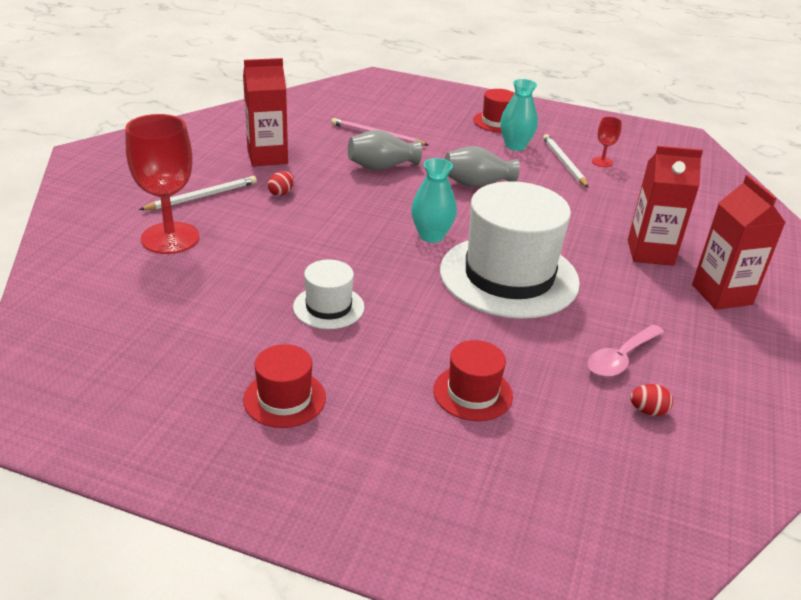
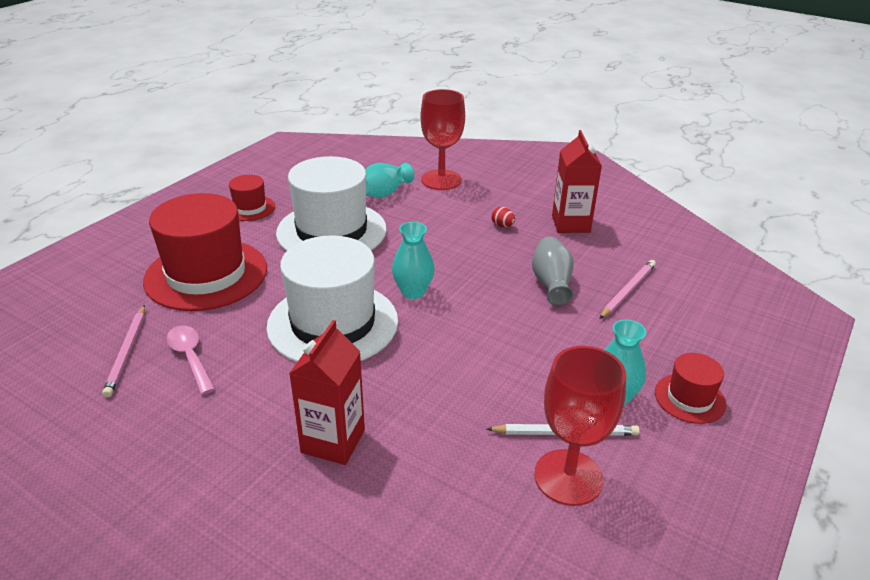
camera: 105 degrees right, 0 degrees up
(202, 196) = (500, 193): white pencil -> none
(215, 279) = (384, 193): none -> turquoise vase
(328, 307) = (331, 231): white hat -> white hat, size x2.11
(472, 393) = (206, 274): red hat -> red hat, size x2.11
(476, 184) = (510, 341): grey vase -> none
(602, 162) = (568, 477): red goblet -> red goblet, size x2.20
(648, 411) = (127, 352): red egg -> pink pencil
(721, 294) = (231, 473): red carton -> none

